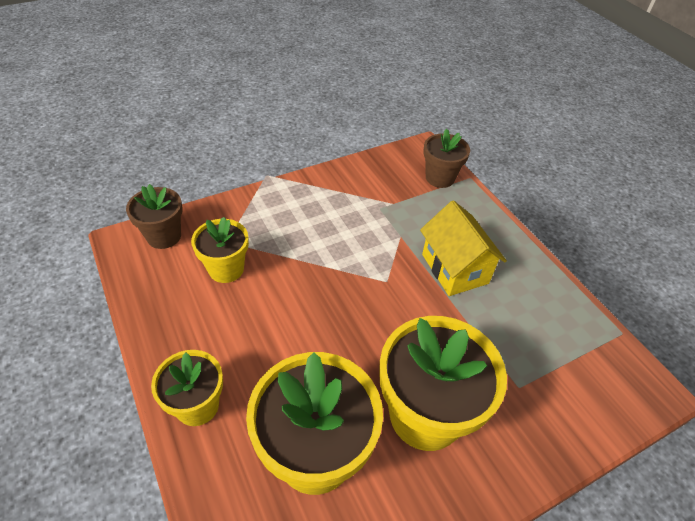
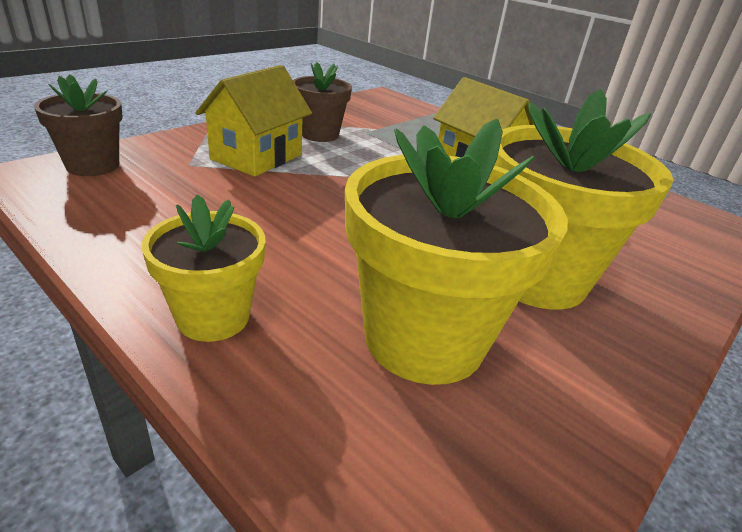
camera: 20 degrees left, 15 degrees down
(226, 269) = (198, 185): yellow flower pot -> none
(278, 237) = (257, 157): none -> yellow house
(440, 178) = (414, 111): brown flower pot -> brown flower pot (319, 134)

